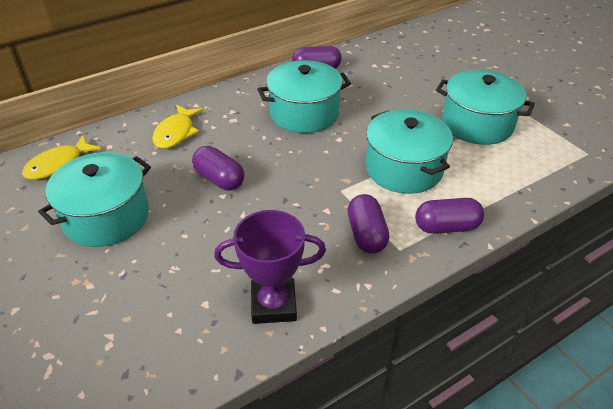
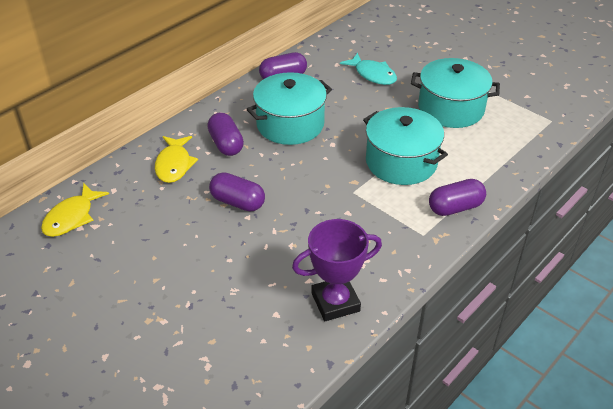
camera: 15 degrees left, 0 degrees up
(106, 217) = (147, 257): turquoise pot -> none
(366, 234) = (390, 227): purple capsule -> purple capsule (226, 144)
(406, 80) = (373, 74): none -> turquoise fish

